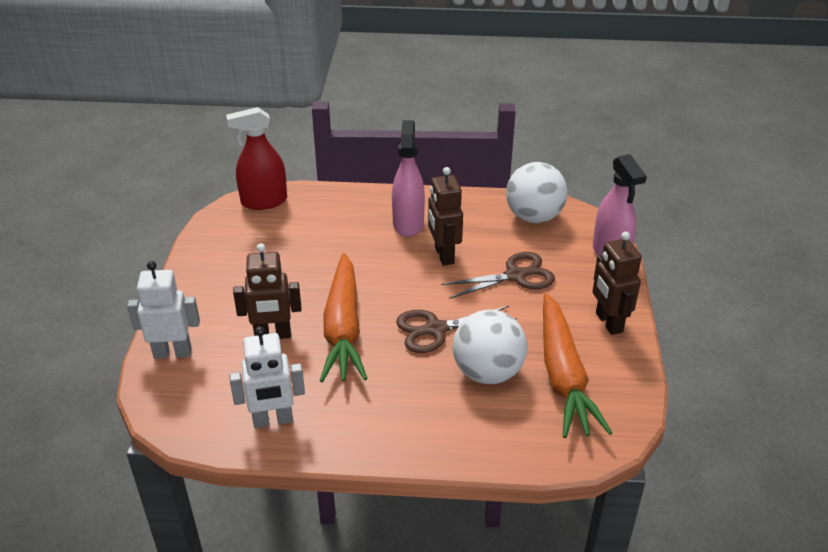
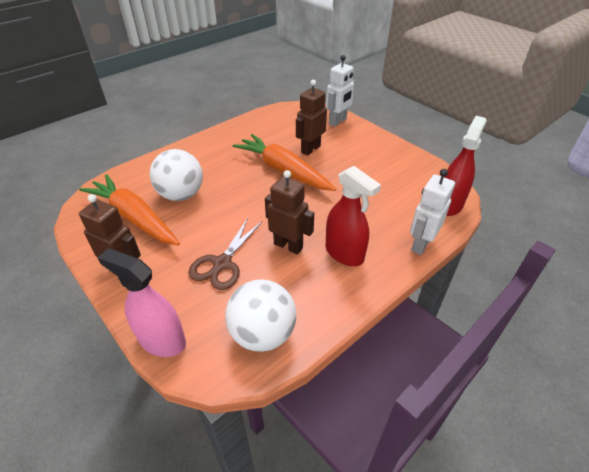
camera: 135 degrees right, 5 degrees up
(273, 420) = (258, 126): white robot -> white robot (420, 244)
(408, 223) = (344, 253): pink spray bottle -> red spray bottle
(436, 329) = (234, 198): brown scissors -> none

